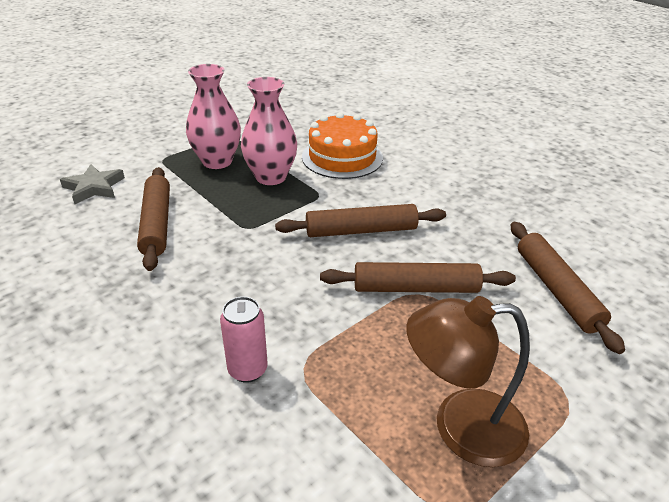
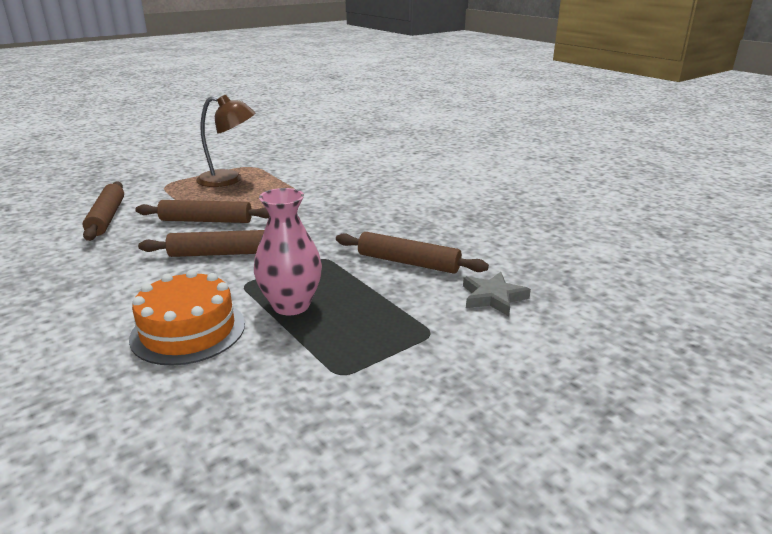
camera: 175 degrees left, 10 degrees down
(157, 223) = (408, 262): brown rolling pin -> brown rolling pin turned 60 degrees counterclockwise
(217, 161) = (357, 328): pink vase -> none
(247, 370) = (330, 195): pink can -> none

